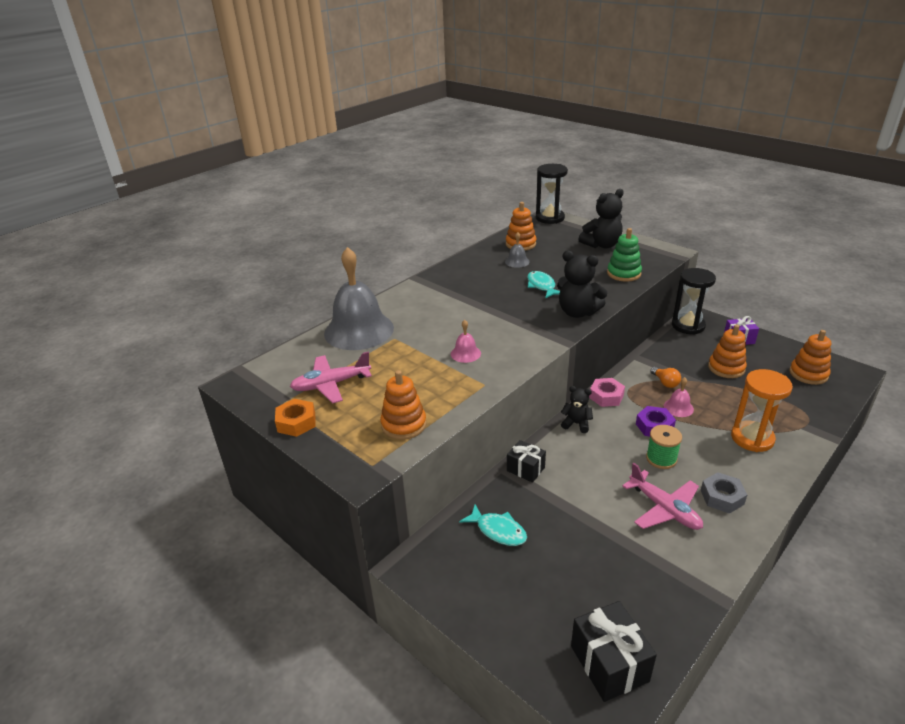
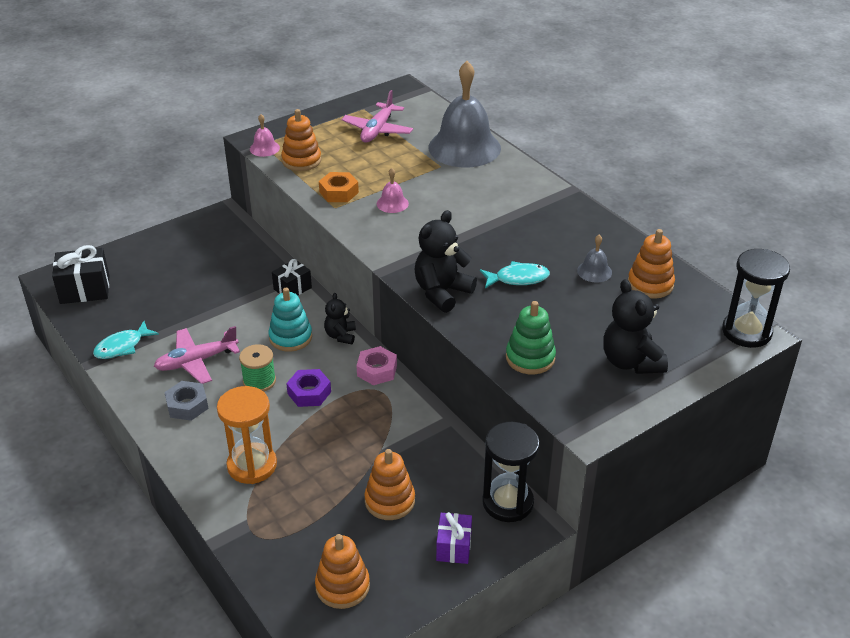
camera: 100 degrees right, 5 degrees up
(296, 422) = (333, 114): orange nut -> orange nut (339, 192)
(331, 384) = (378, 130): pink plane -> pink plane turned 150 degrees counterclockwise
(498, 530) = (230, 260): turquoise fish -> turquoise fish (122, 346)
(576, 424) = (340, 336): black teddy bear -> black teddy bear turned 150 degrees clockwise
(595, 453) = (290, 337): none -> turquoise stacking toy
(665, 382) = (382, 429): orange light bulb -> none
(678, 407) = (331, 423): pink bell -> pink bell (264, 148)

